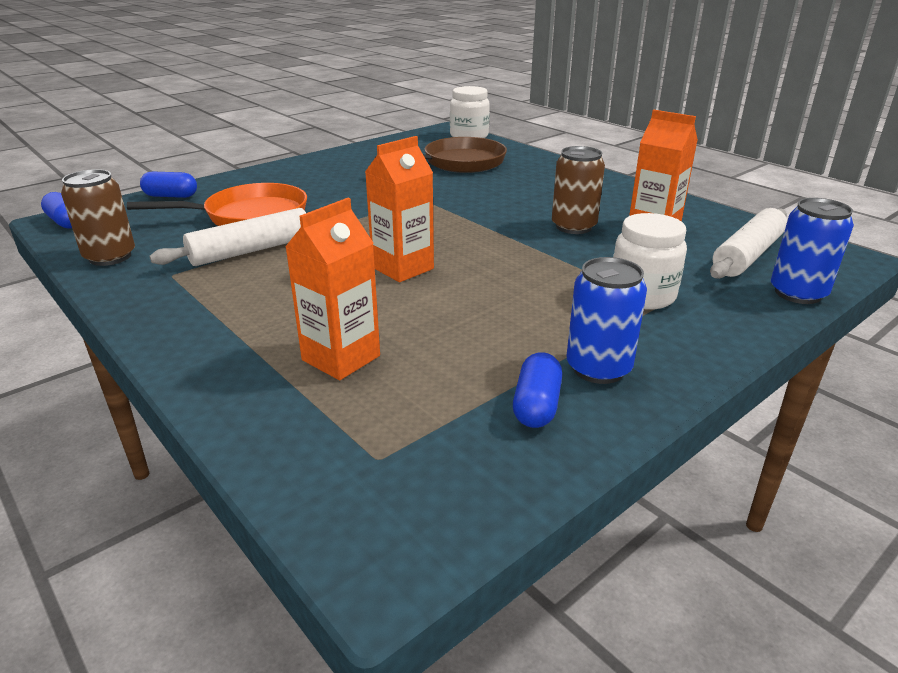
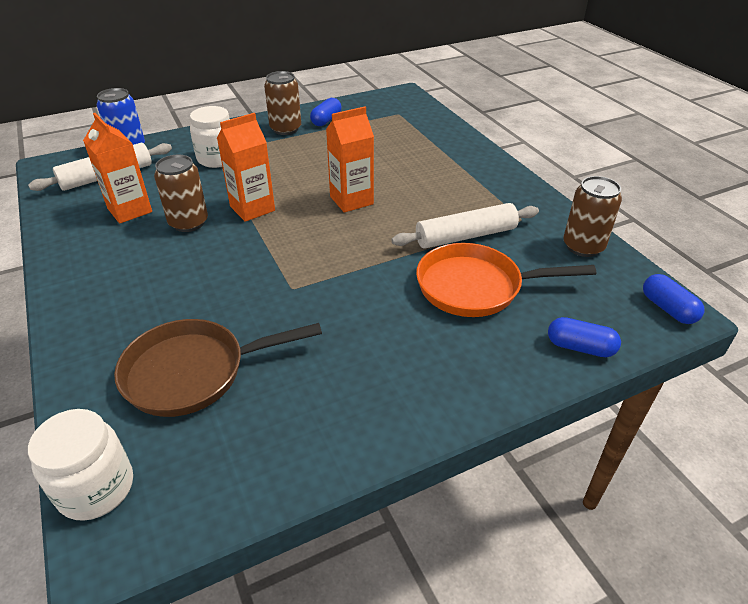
camera: 165 degrees left, 10 degrees up
(341, 358) = (406, 149): orange carton -> orange carton (252, 208)
(598, 368) = (285, 129): blue can -> brown can

